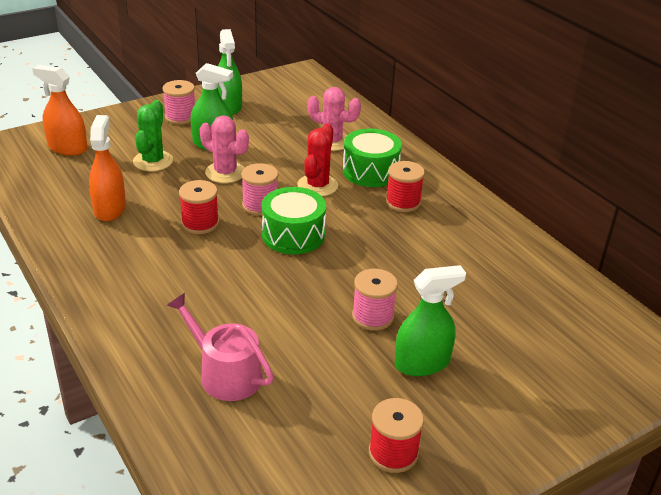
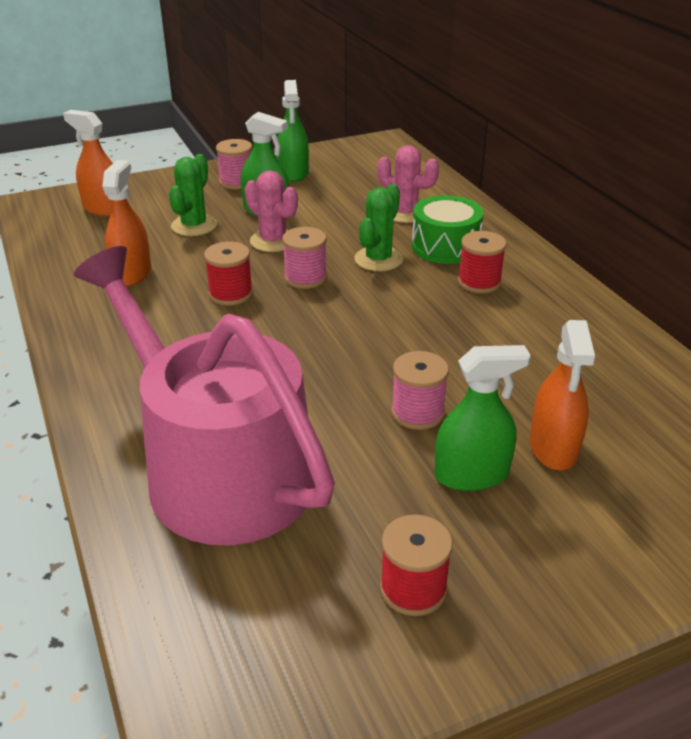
camera: 10 degrees right, 0 degrees up
(225, 373) = (218, 468): pink watering can -> pink watering can, size x2.12
(293, 235) = (338, 312): green drum -> none
(317, 186) = (378, 259): red cactus -> green cactus
(480, 337) = (553, 447): none -> orange spray bottle

